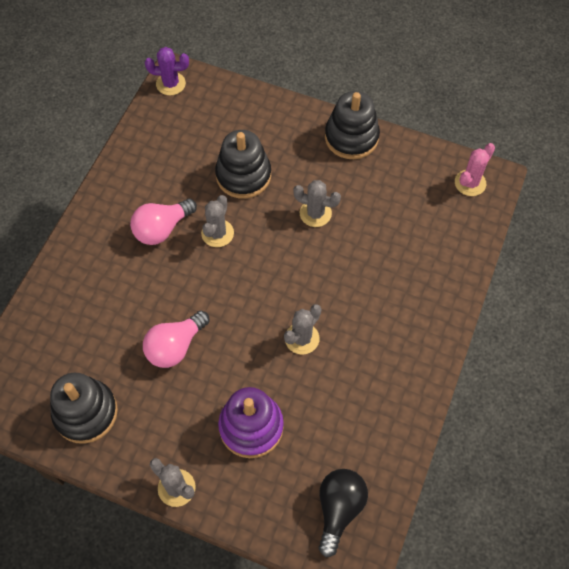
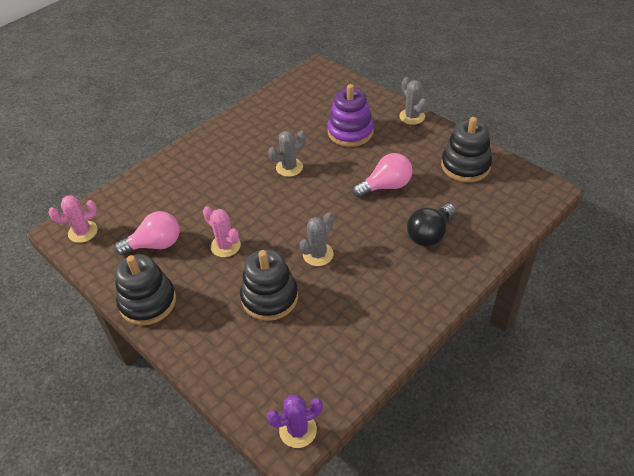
camera: 155 degrees left, 15 degrees down
(162, 229) = (366, 272): pink light bulb -> pink light bulb (155, 244)
(170, 84) = (298, 430): purple cactus -> purple cactus turned 45 degrees counterclockwise
(315, 213) = (225, 246): grey cactus -> pink cactus
(339, 509) = (316, 87): black light bulb -> black light bulb (429, 234)

